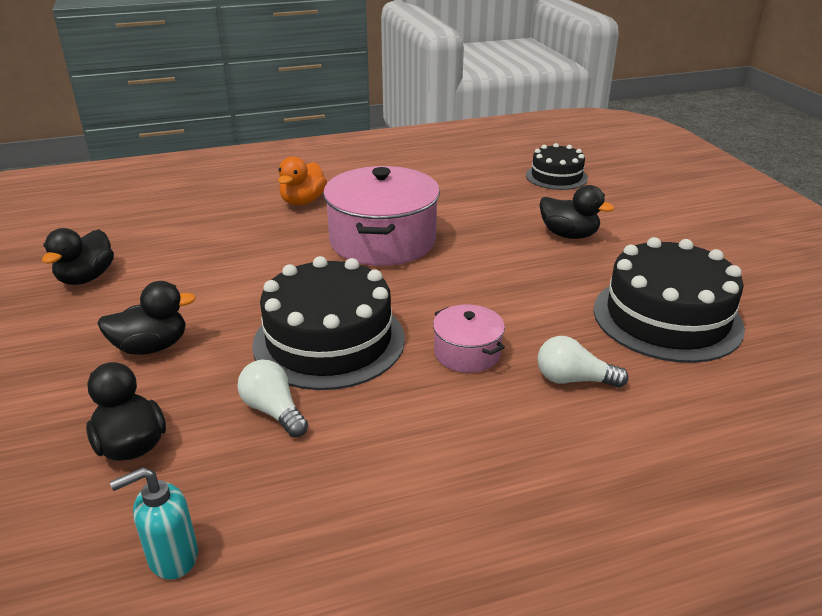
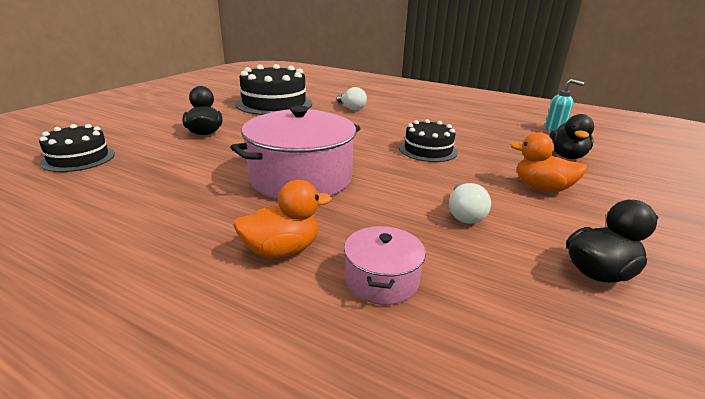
camera: 135 degrees left, 5 degrees down
(151, 347) = (542, 188): black duck -> orange duck
(273, 411) = (486, 142): white light bulb -> white light bulb (464, 214)
(329, 341) = (428, 150): black cake -> black cake, size x0.59
(467, 353) = (372, 124): pink pot -> pink pot (382, 280)

